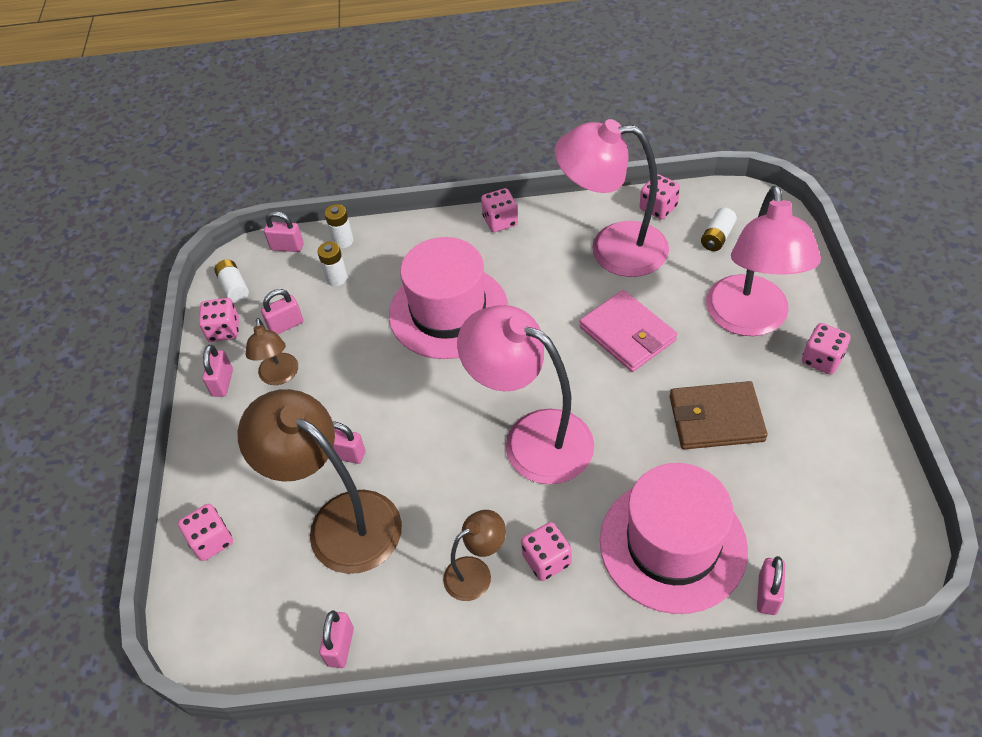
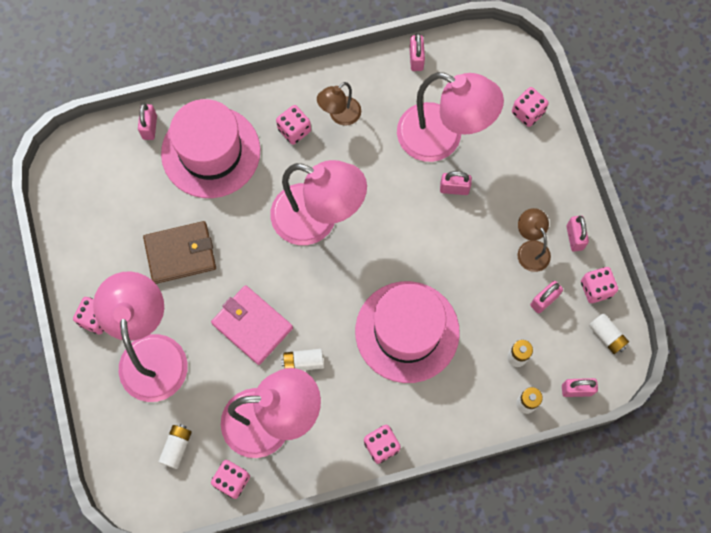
camera: 165 degrees right, 20 degrees up
(340, 520) = (442, 138): brown lamp -> pink lamp
(571, 295) = (303, 362): none -> white battery

